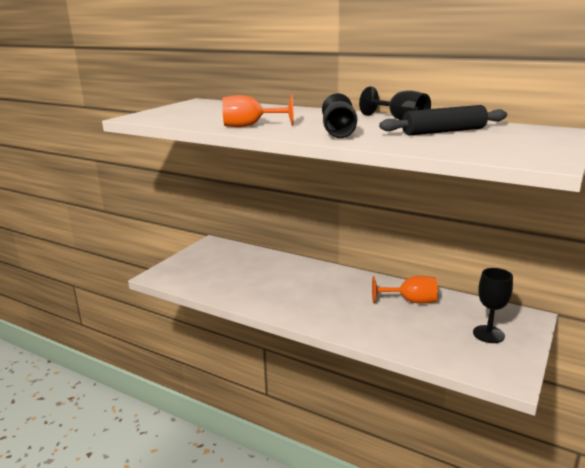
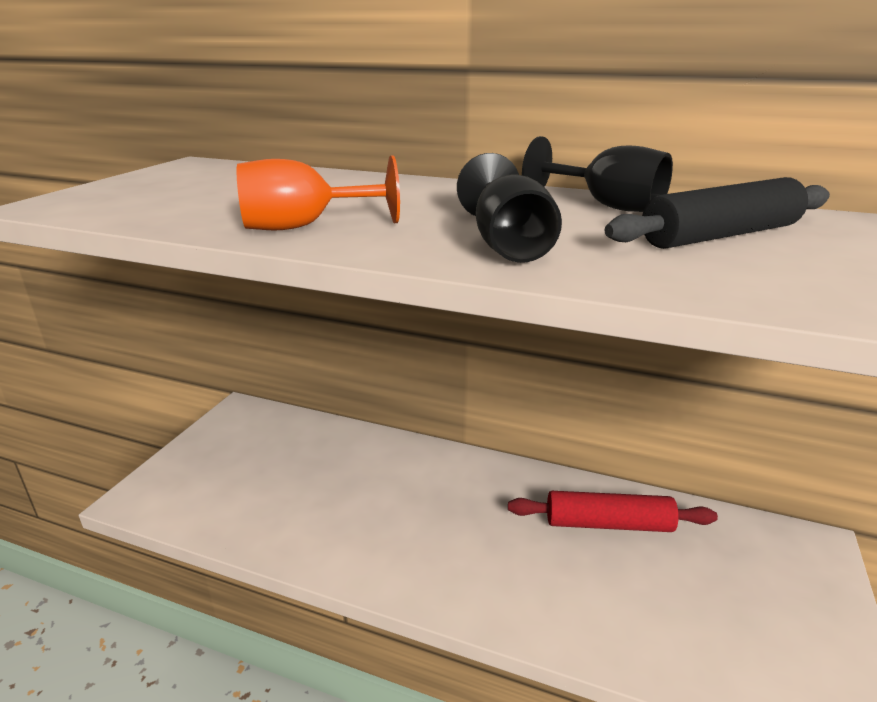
camera: 10 degrees left, 5 degrees up
(410, 301) = (608, 524): orange goblet -> red rolling pin
(488, 334) = (767, 596): black goblet -> none

